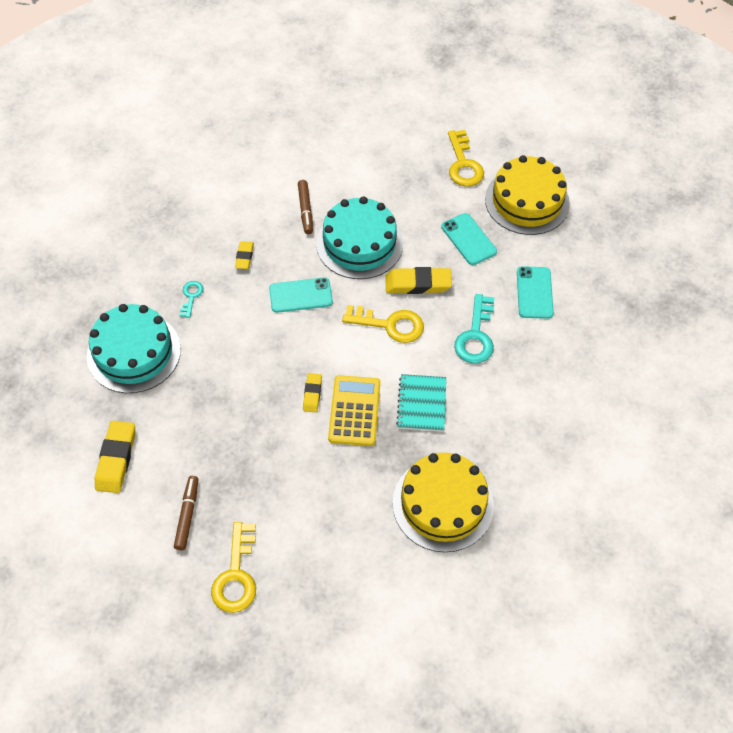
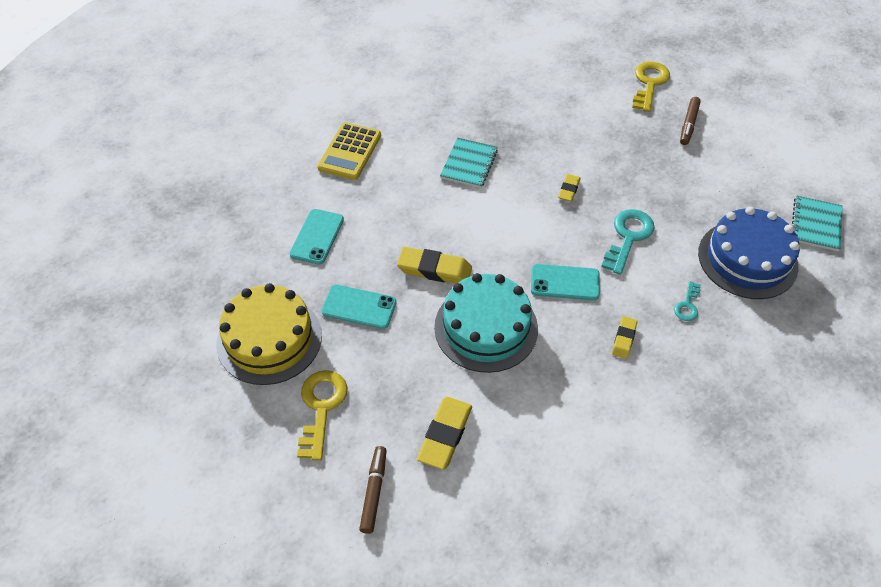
camera: 165 degrees left, 5 degrees down
(61, 406) = (816, 224): none -> turquoise notebook
(116, 459) = (755, 173): yellow eraser -> yellow eraser (445, 435)
(134, 352) = (747, 259): turquoise cake -> blue cake
(305, 210) = (541, 385): brown marker -> brown marker (374, 492)
(354, 411) = (532, 170): yellow calculator -> yellow calculator (350, 152)
(390, 325) = (477, 235): yellow key -> none
(443, 504) = (476, 96): yellow cake -> none
(468, 239) = (359, 307): turquoise phone -> turquoise phone turned 60 degrees counterclockwise
(476, 335) = (395, 209): turquoise key -> turquoise key (628, 237)

